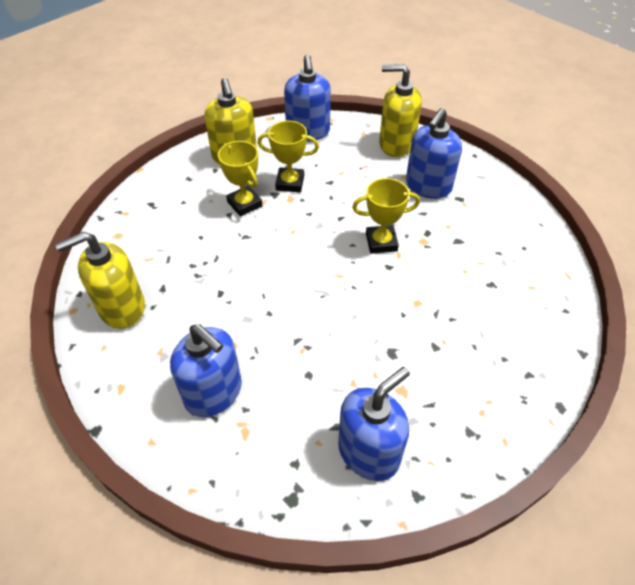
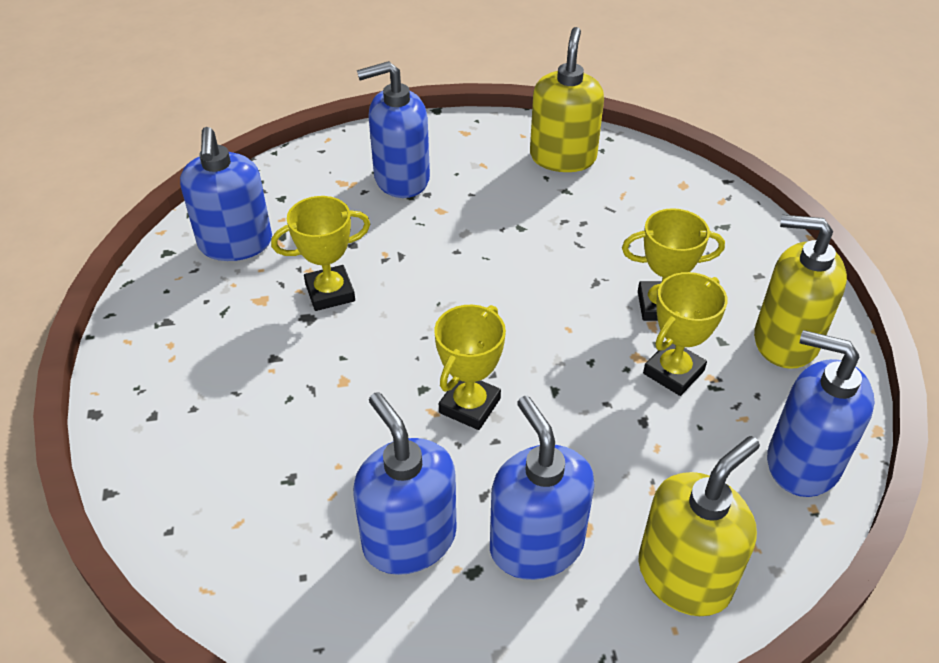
camera: 125 degrees right, 5 degrees down
(362, 355) = (330, 292): none -> yellow trophy
(469, 224) = (409, 539): none -> blue soap dispenser

